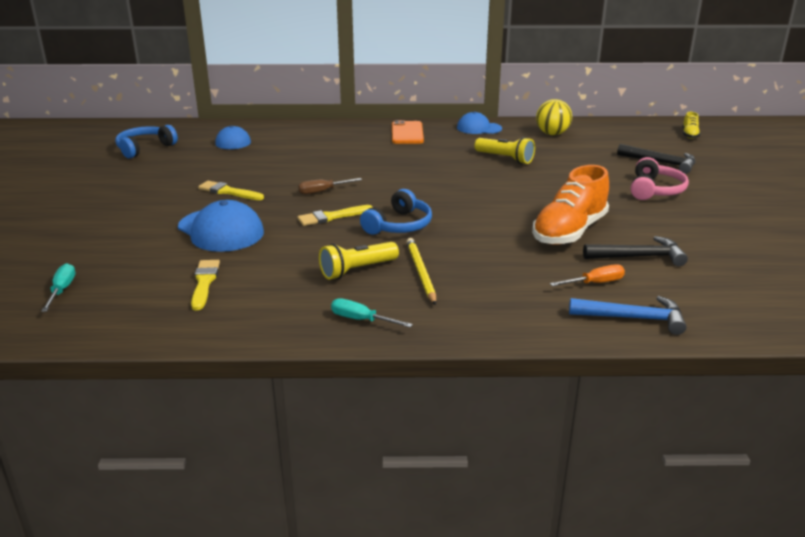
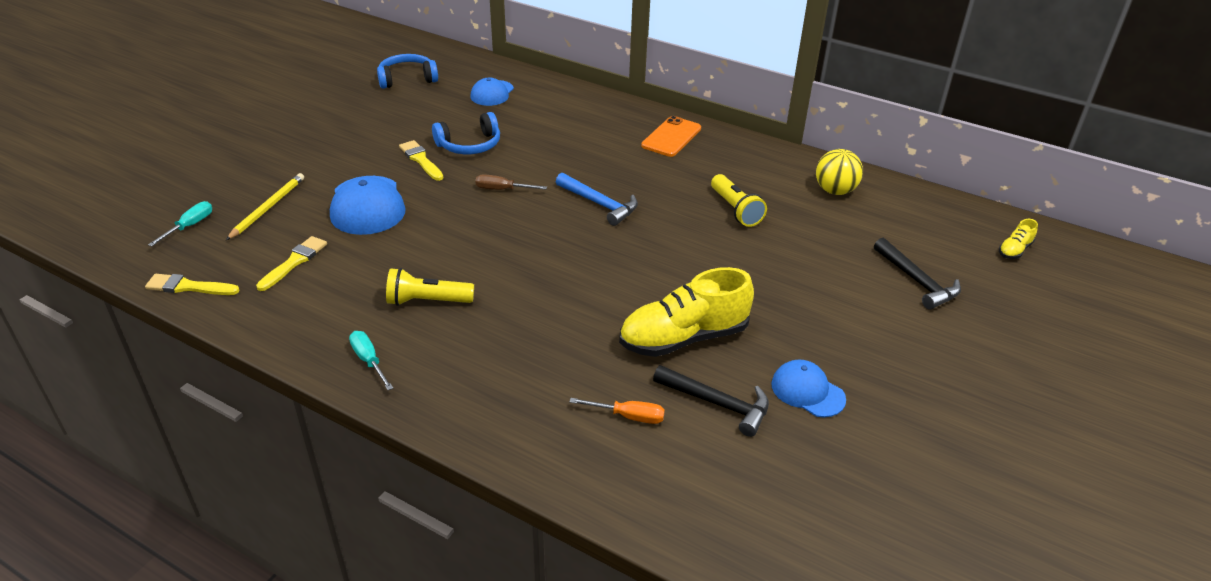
camera: 30 degrees right, 10 degrees up
(332, 217) = (476, 226): yellow brush -> yellow brush (188, 287)
(399, 225) = (524, 261): blue headphones -> blue headphones (470, 145)
(420, 272) = (479, 328): yellow pencil -> yellow pencil (268, 208)
(479, 128) = (758, 154): blue cap -> blue cap (807, 391)
(569, 232) = (683, 338): orange shoe -> yellow shoe
(633, 318) = (612, 478): blue hammer -> blue hammer (600, 204)
(655, 190) = (856, 319): pink headphones -> none

